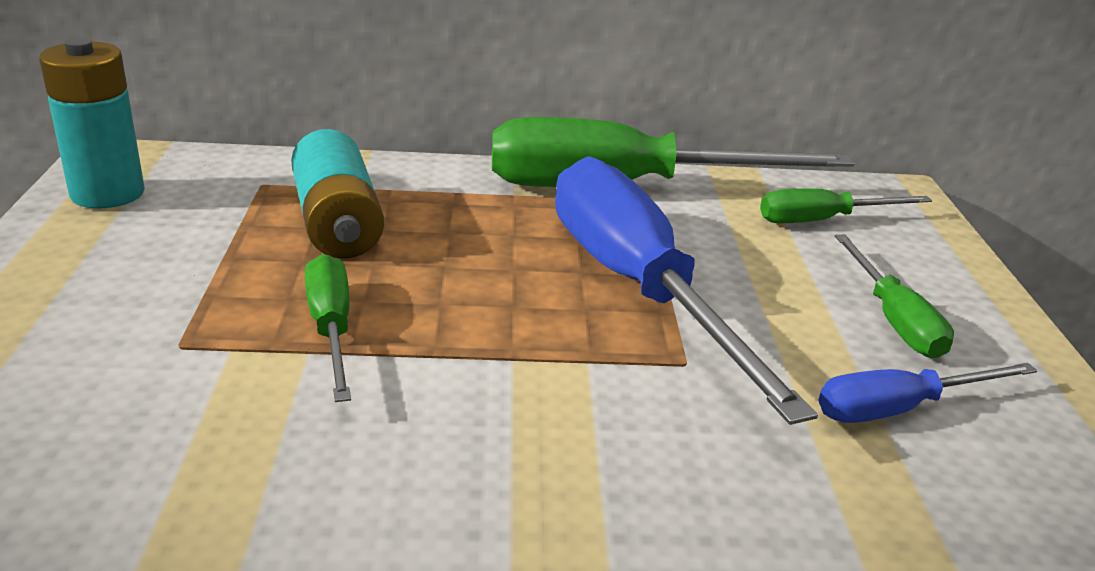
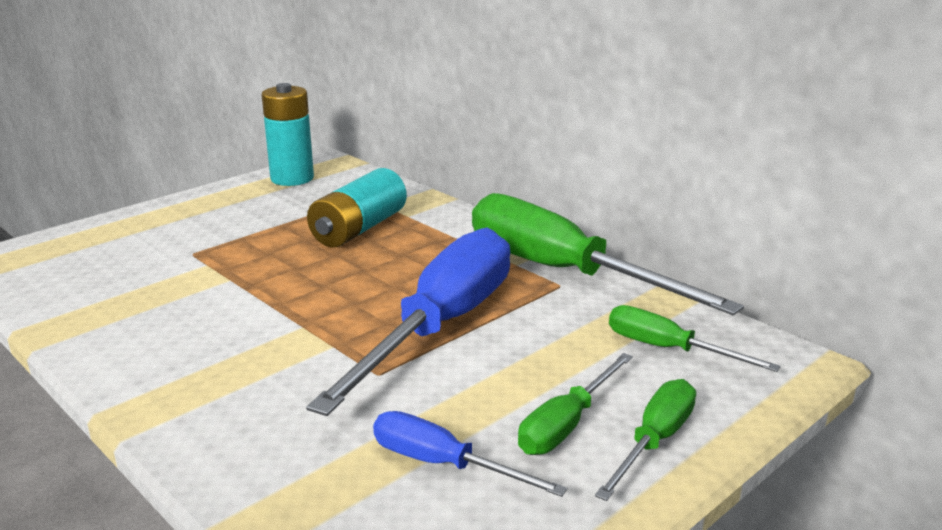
camera: 50 degrees right, 5 degrees down
(331, 329) = (257, 274): green screwdriver -> green screwdriver (654, 441)

